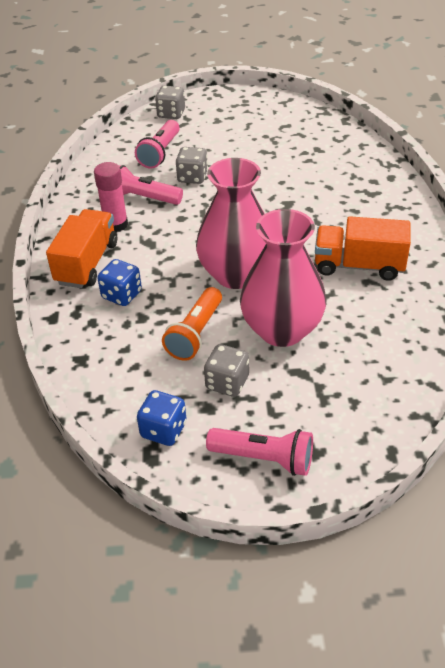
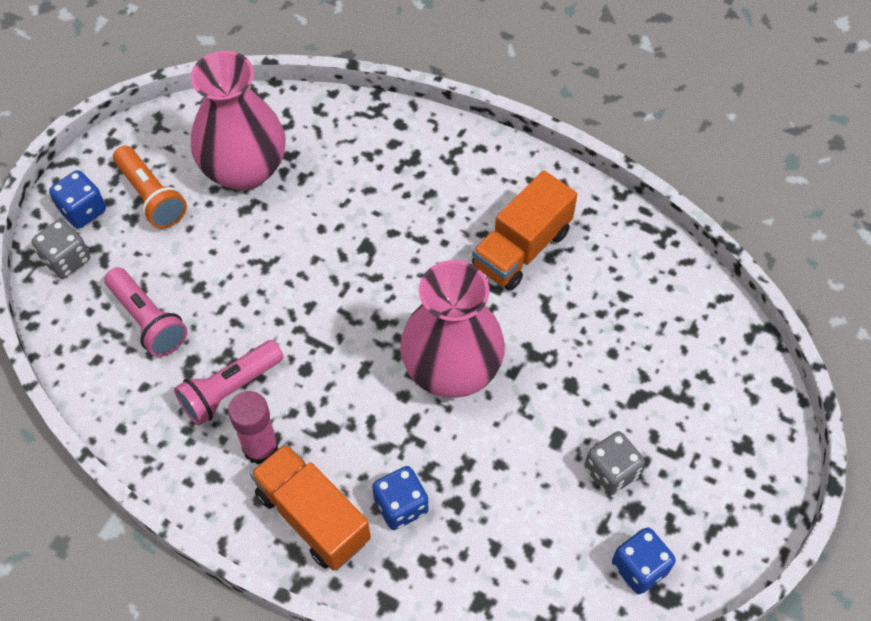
camera: 60 degrees left, 15 degrees up
(192, 177) = (233, 313): grey dice -> none
(195, 334) = (519, 463): orange flashlight -> orange flashlight (151, 197)
(205, 105) = (83, 210): none -> blue dice
(264, 459) = (729, 495): pink flashlight -> none
(281, 330) = (568, 377): pink vase -> pink vase (244, 170)

